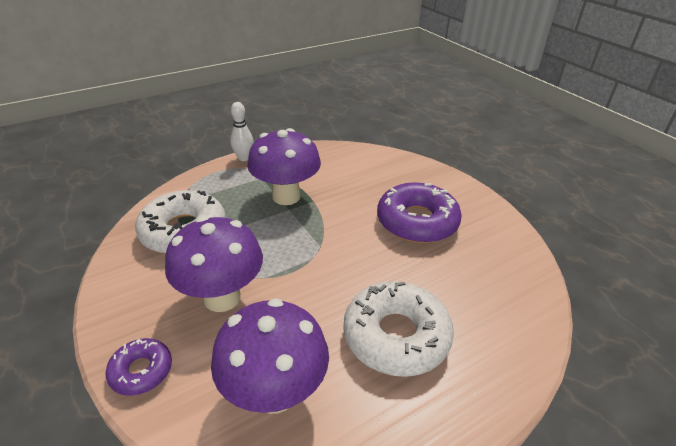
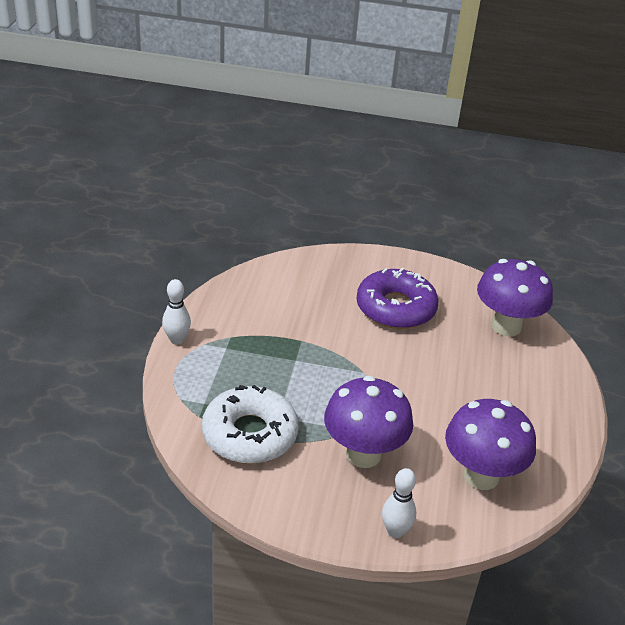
camera: 50 degrees left, 0 degrees up
(141, 371) = (395, 531): purple donut -> white bowling pin
(286, 196) = (275, 351): purple mushroom -> purple mushroom (506, 326)
(396, 336) = (491, 395): white donut -> none

